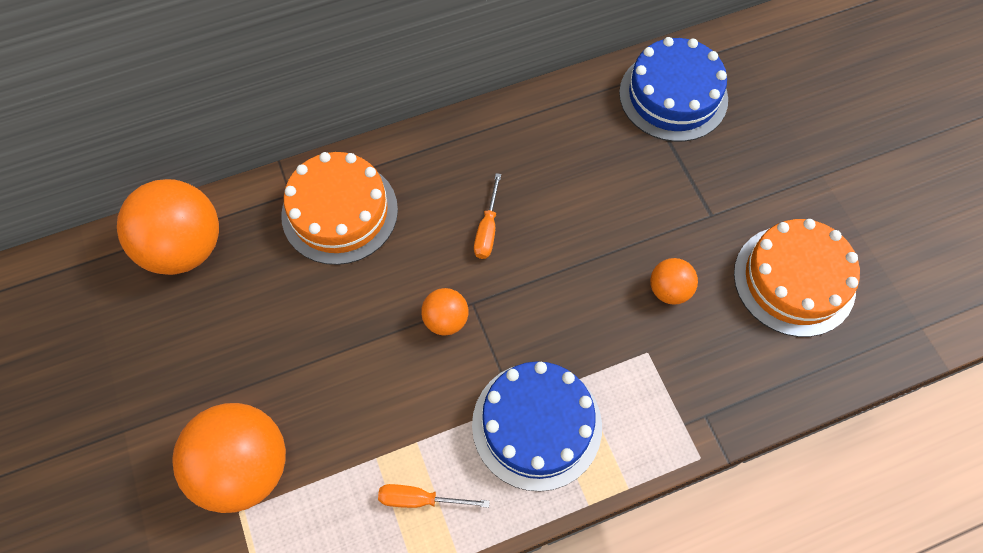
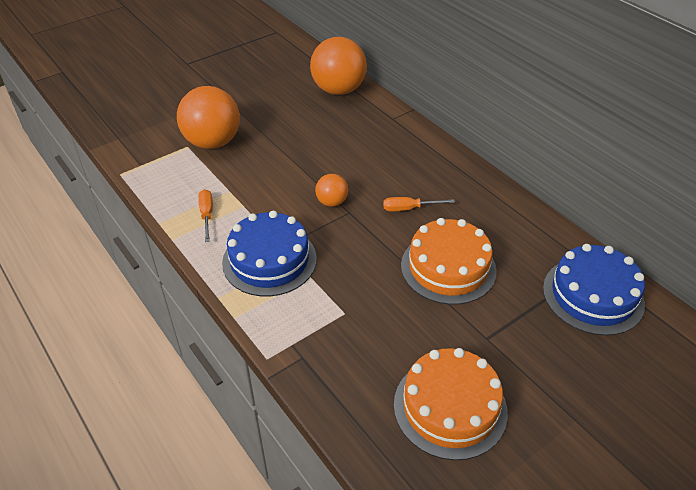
camera: 75 degrees right, 20 degrees down
(339, 212) = (390, 140): orange cake -> orange cake (448, 267)
(669, 290) = (403, 319): orange ball -> none

